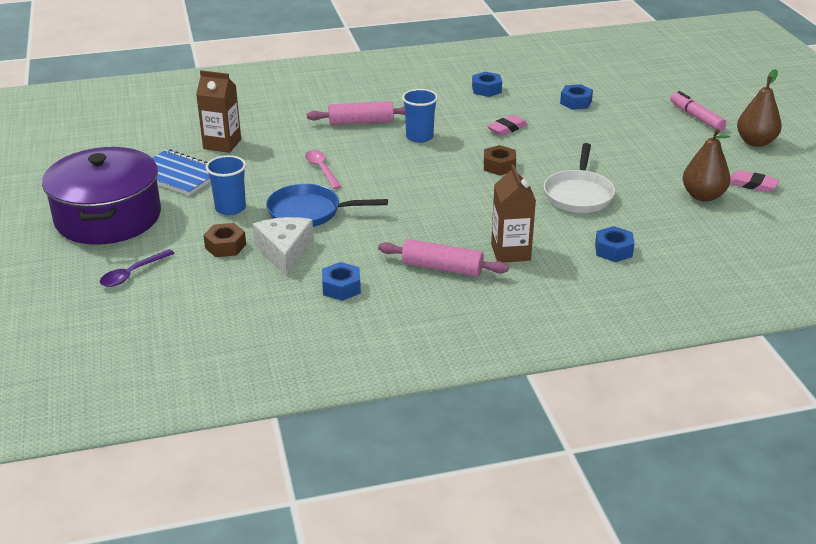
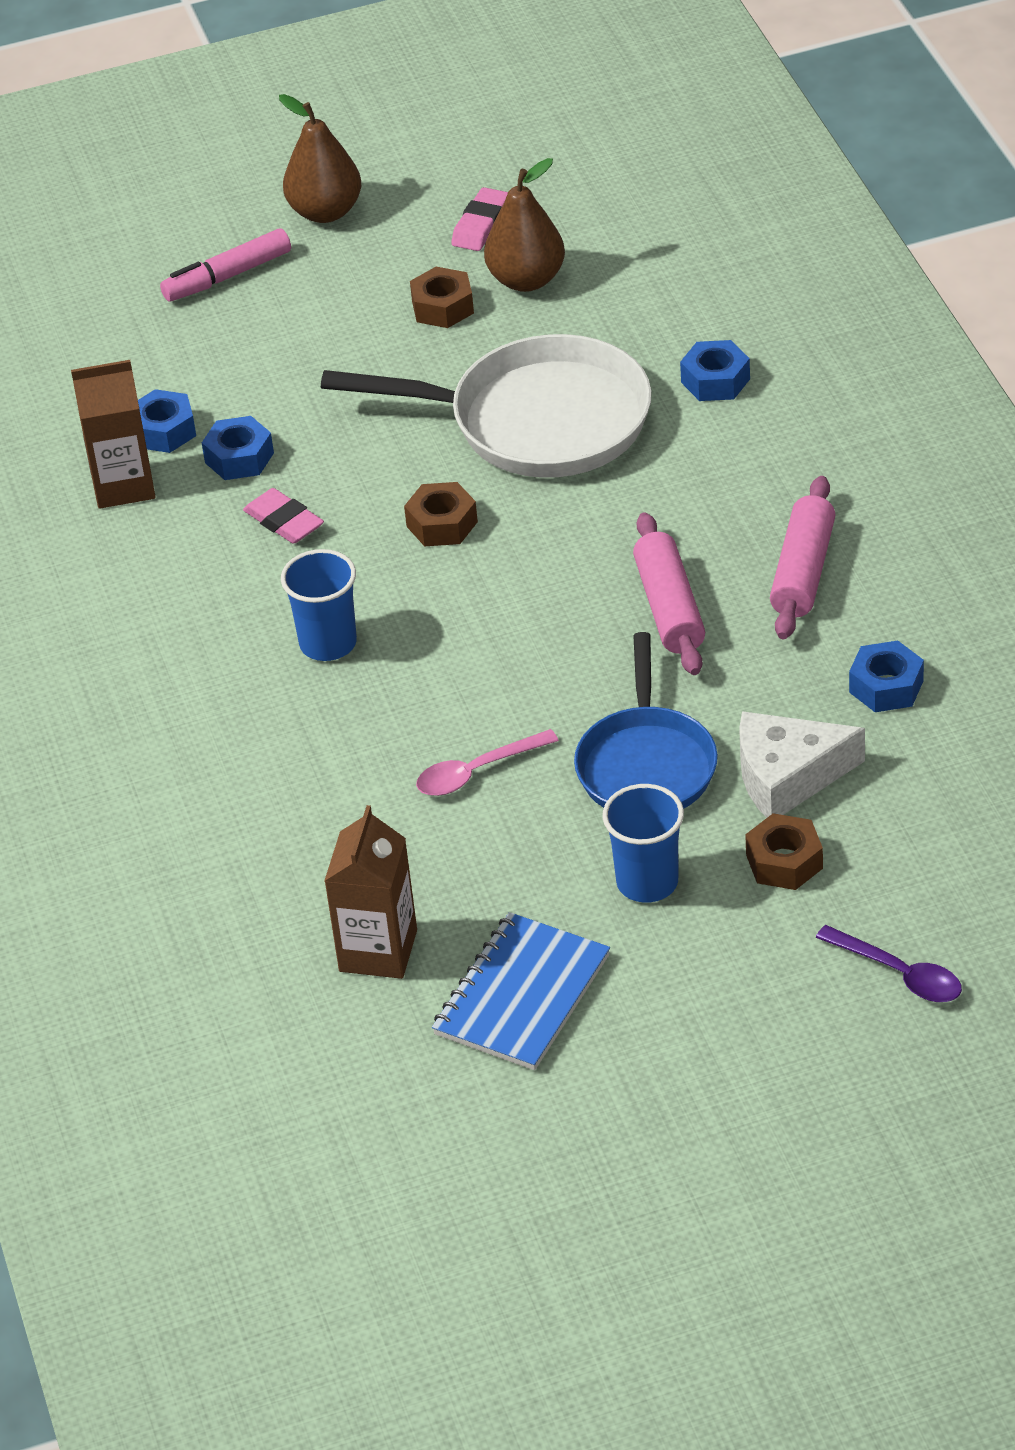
camera: 90 degrees left, 10 degrees up
(108, 217) = (707, 1066): purple pot -> none
(361, 122) = (262, 740): pink rolling pin -> pink rolling pin (669, 608)
(486, 89) = (101, 561): blue nut -> blue nut (239, 458)
(510, 252) = (741, 495): brown carton -> brown carton (123, 485)
(578, 194) = (537, 421): white pan -> white pan, size x1.53
(676, 171) = (442, 307): none -> brown nut

